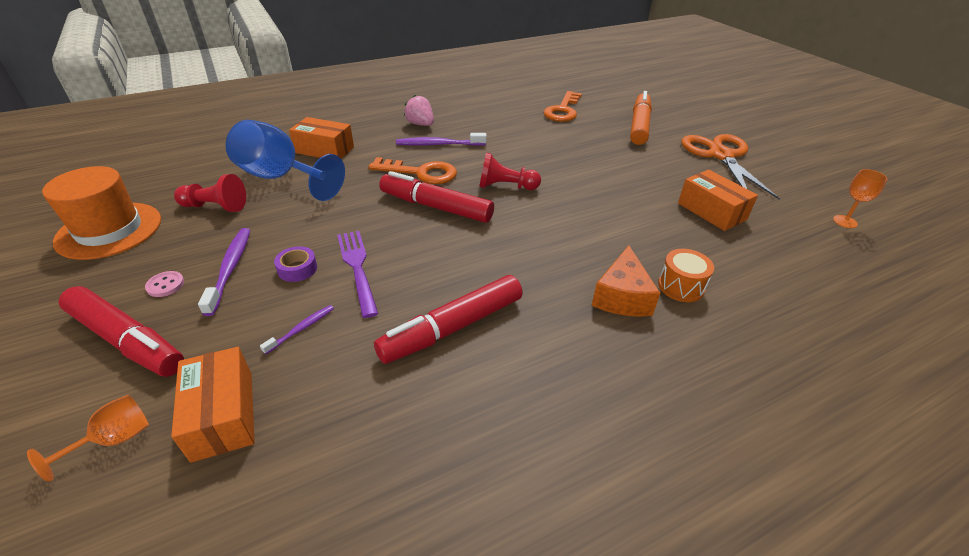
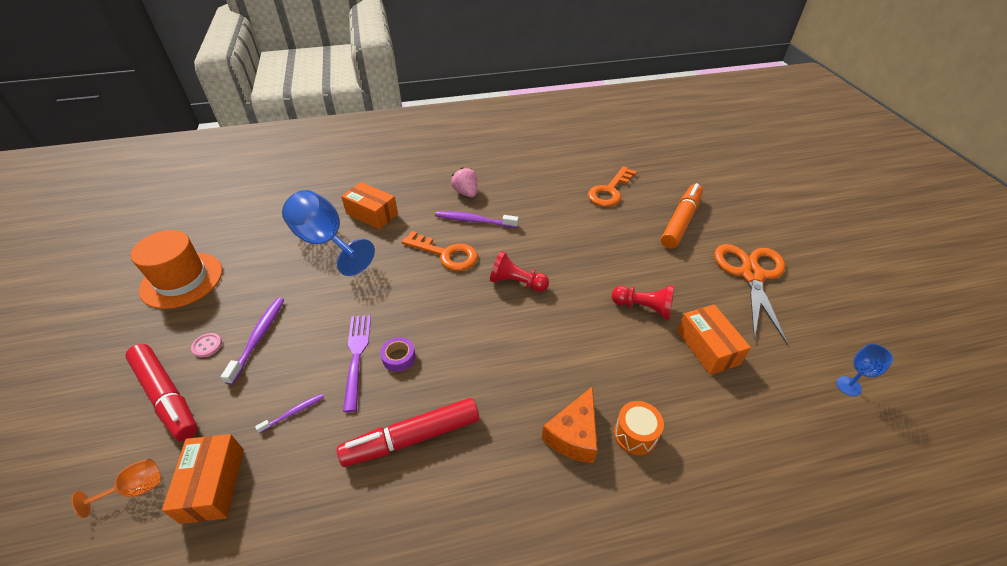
camera: 15 degrees right, 5 degrees up
(215, 207) = (266, 267): red pawn -> red pawn (643, 308)
(297, 269) = (309, 348): purple tape -> purple tape (399, 357)
(436, 207) = (445, 297): red marker -> none
(845, 221) = (848, 386): orange goblet -> blue goblet

